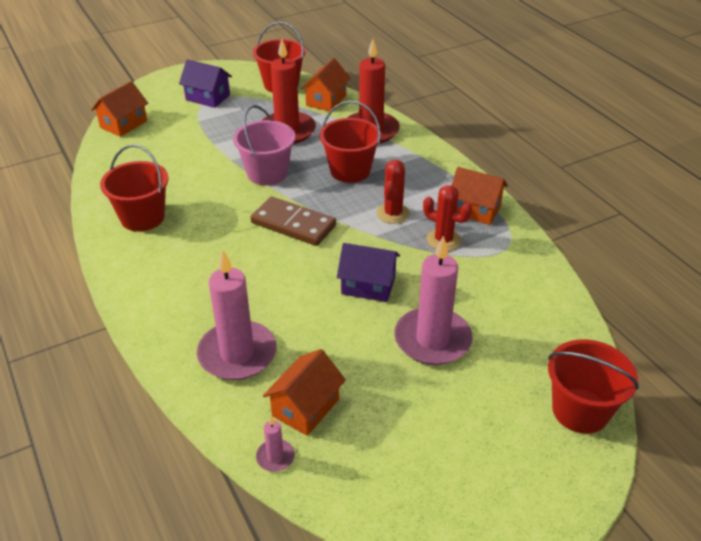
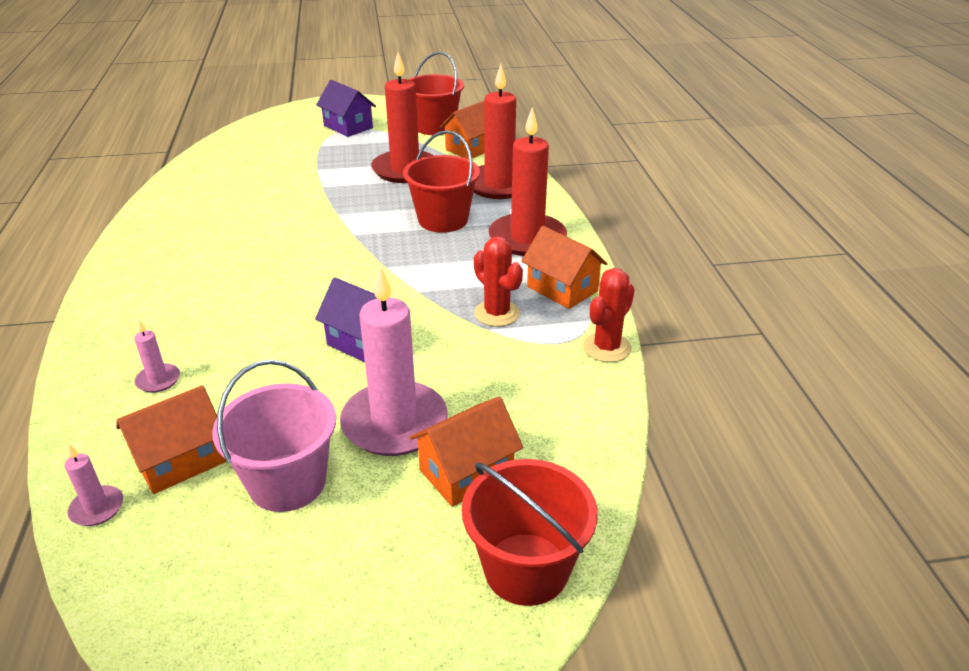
camera: 20 degrees right, 5 degrees down
(124, 124) = (244, 137): orange house -> orange house (466, 472)
(142, 217) = (185, 223): red bucket -> none
(237, 354) = (158, 380): pink candle -> pink candle, size x0.43
(267, 173) = (349, 206): pink bucket -> pink bucket (287, 482)
(293, 224) = (334, 261): brown domino -> none
(393, 213) = (457, 273): red cactus -> red cactus (607, 348)
(423, 173) = (527, 238): none -> red candle

